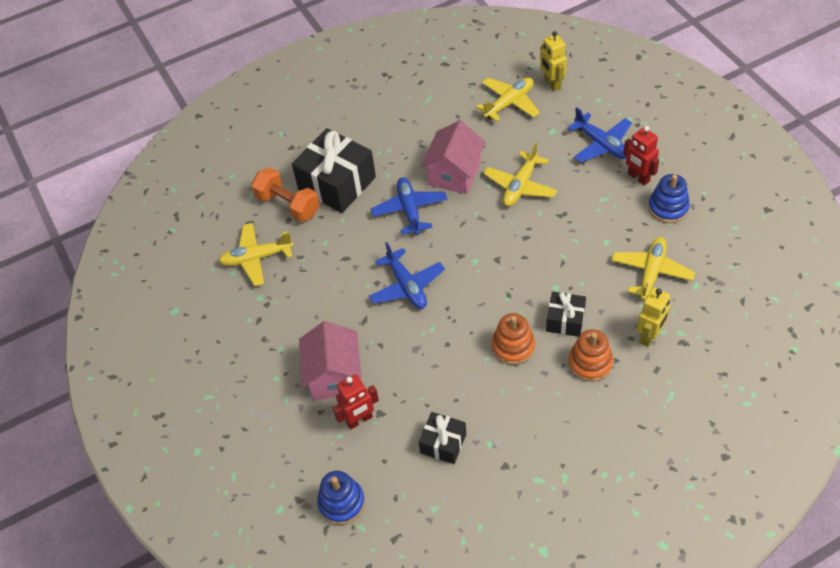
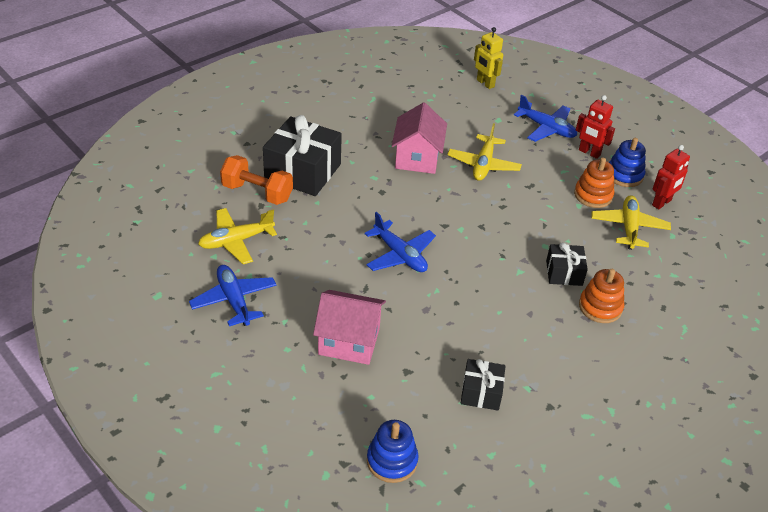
camera: 20 degrees left, 10 degrees down
(334, 376) = (349, 341): pink house -> pink house turned 60 degrees counterclockwise
(359, 420) = (387, 380): red robot -> red robot (662, 203)
(410, 210) = (383, 190): blue plane -> blue plane (234, 300)
(509, 103) = (451, 99): yellow plane -> none
(513, 346) = (522, 299): orange stacking toy -> orange stacking toy (593, 195)
(649, 336) = (646, 280): yellow robot -> none

